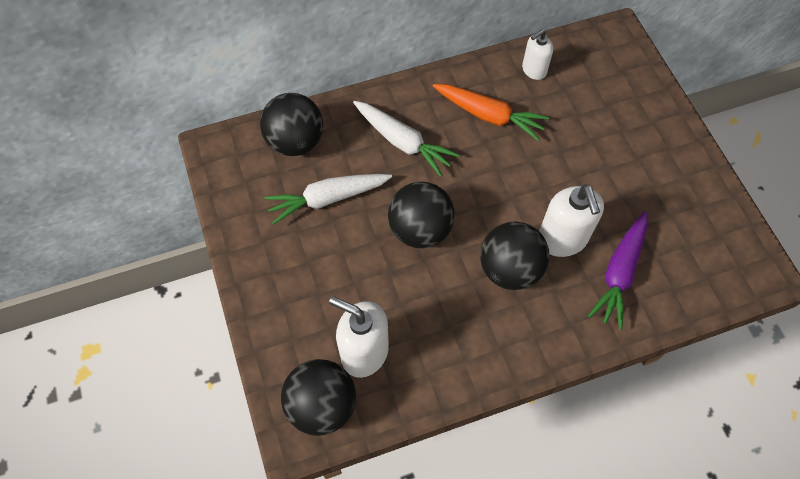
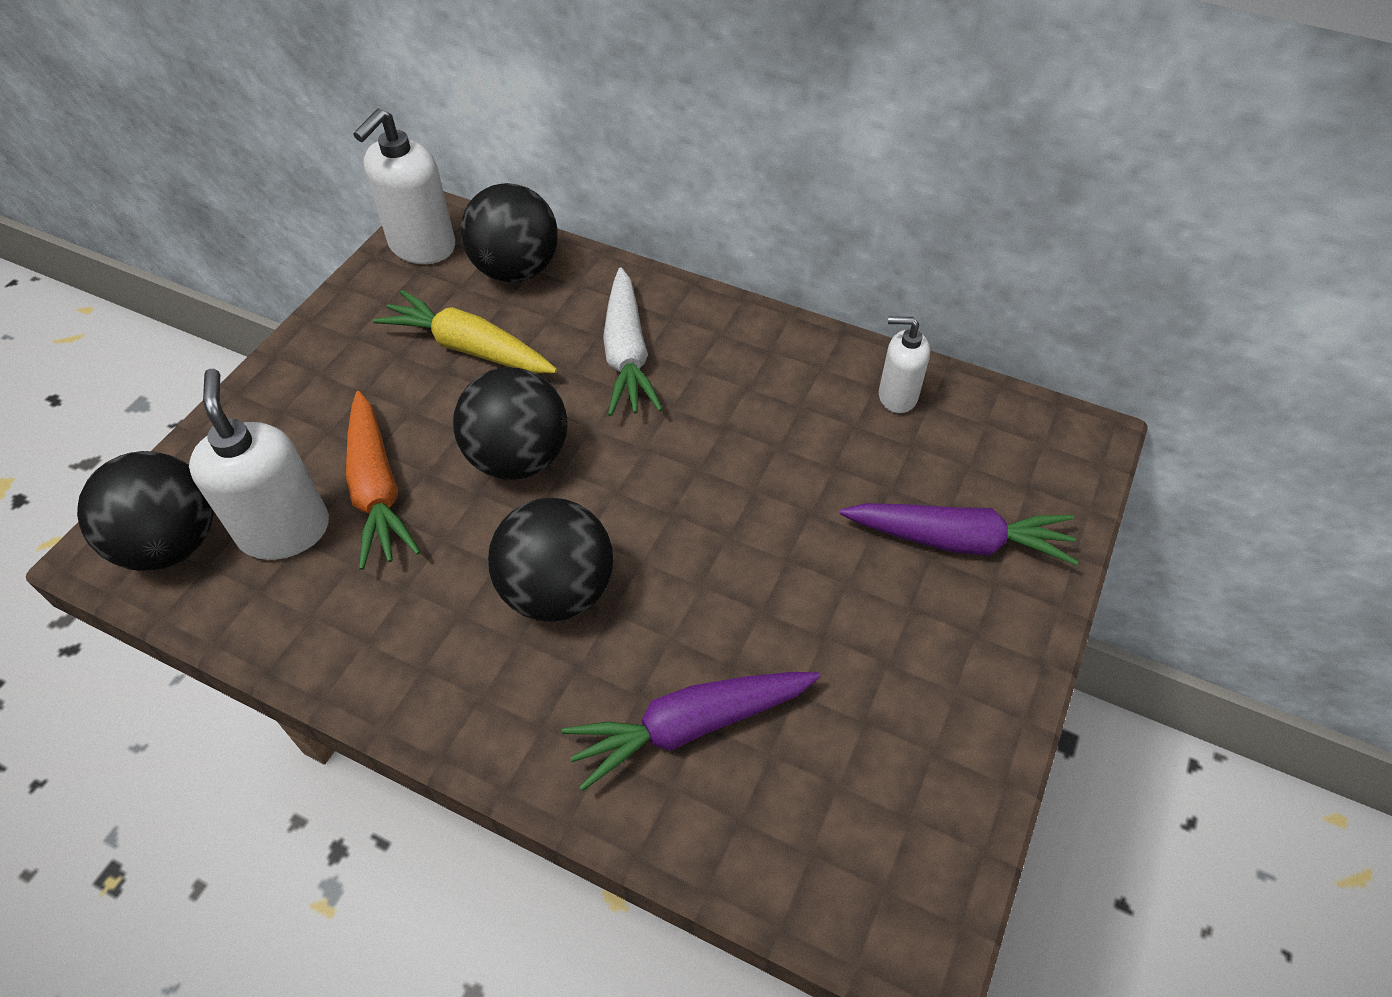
camera: 45 degrees right, 10 degrees down
(327, 199) = (469, 348): white carrot -> yellow carrot
(489, 115) = (768, 403): orange carrot -> orange carrot (377, 490)
(562, 239) = (669, 616): white soap dispenser -> white soap dispenser (422, 246)
(623, 115) = (958, 540): none -> purple carrot

